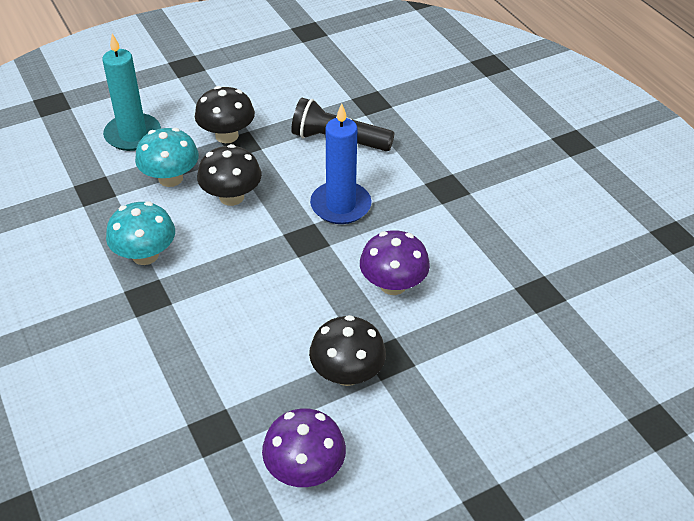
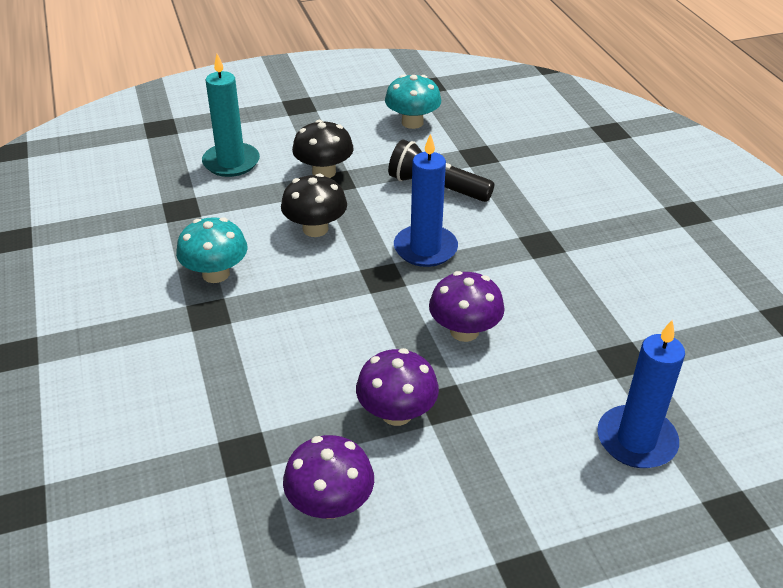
camera: 10 degrees right, 5 degrees down
(170, 178) = (258, 205): turquoise mushroom -> turquoise mushroom (412, 122)
(347, 373) = (396, 413): black mushroom -> purple mushroom
(563, 370) = (636, 440): none -> blue candle

